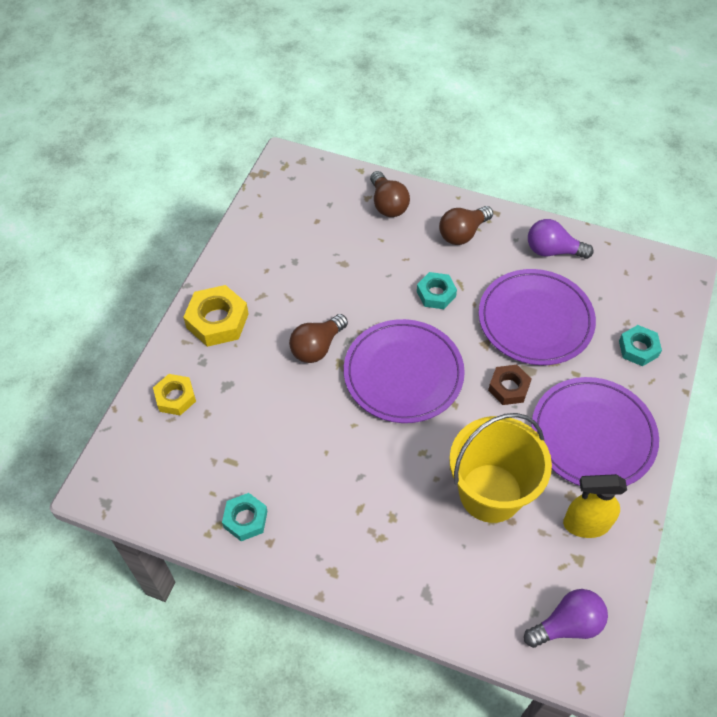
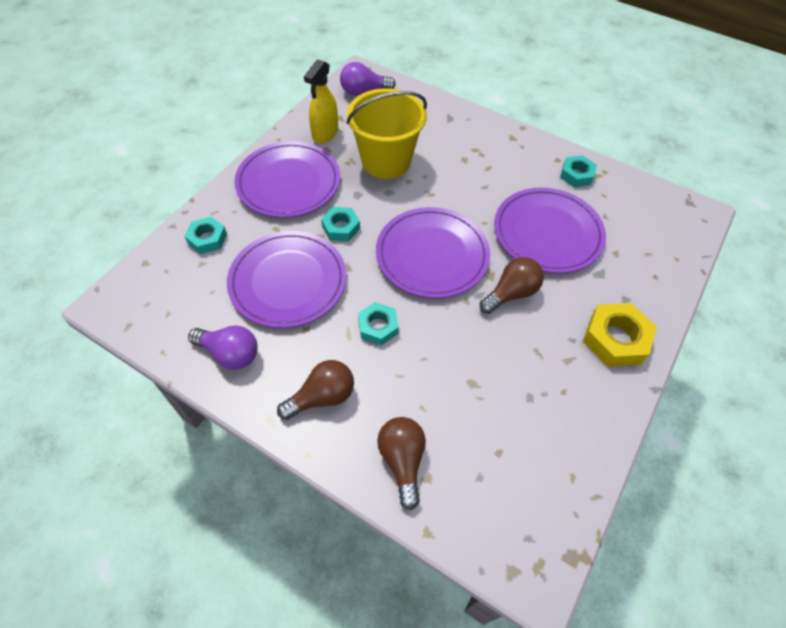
camera: 170 degrees left, 0 degrees up
(175, 397) = (647, 271): yellow nut -> none
(282, 424) = (547, 233): none -> purple plate
(508, 388) = (341, 227): brown nut -> turquoise nut
(585, 524) = (325, 133): yellow spray bottle -> yellow spray bottle turned 105 degrees clockwise

